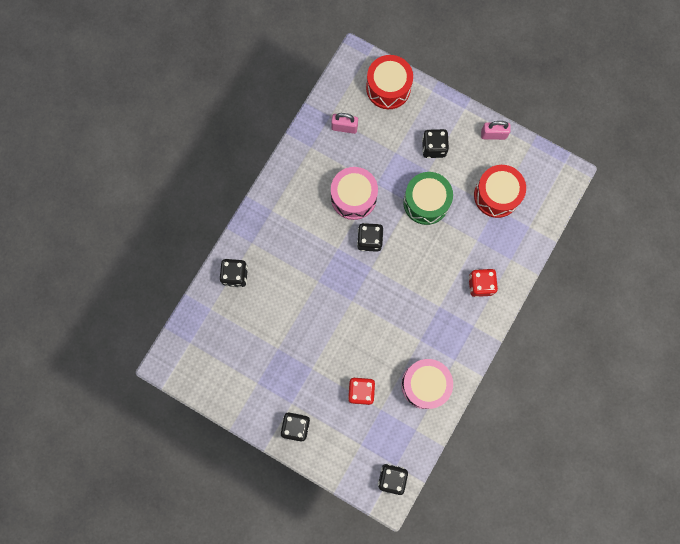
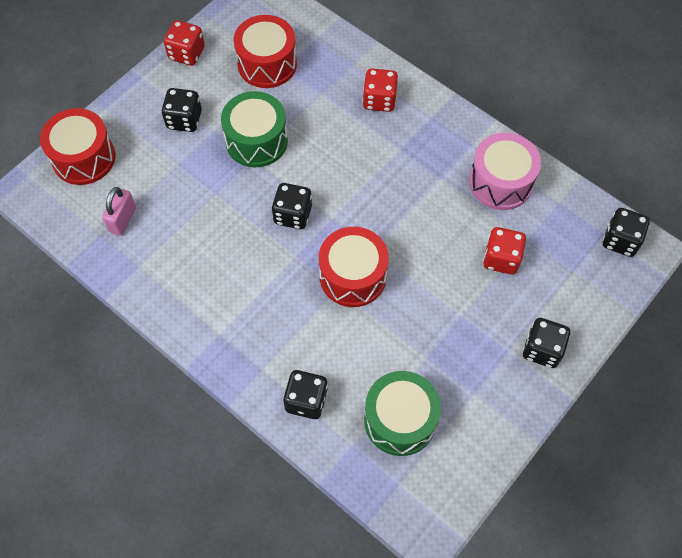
camera: 80 degrees left, 15 degrees down
(231, 337) = (400, 420): none -> green drum
(329, 290) = (353, 276): none -> red drum
(353, 197) = (227, 224): pink drum -> none
(493, 135) = (186, 53): pink padlock -> red dice

